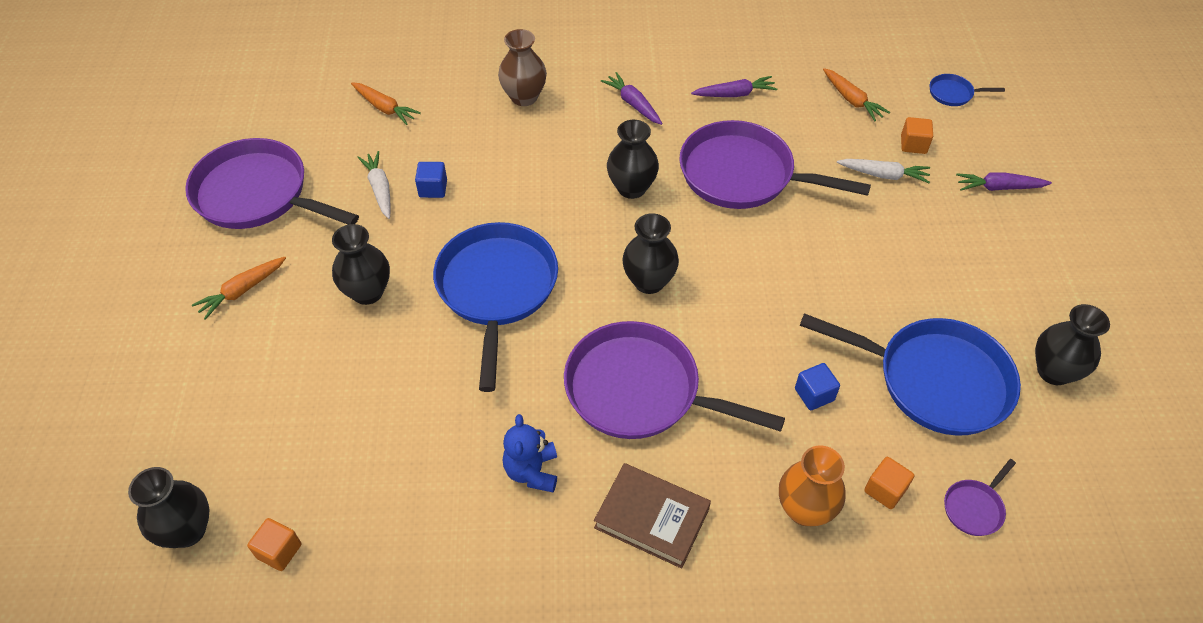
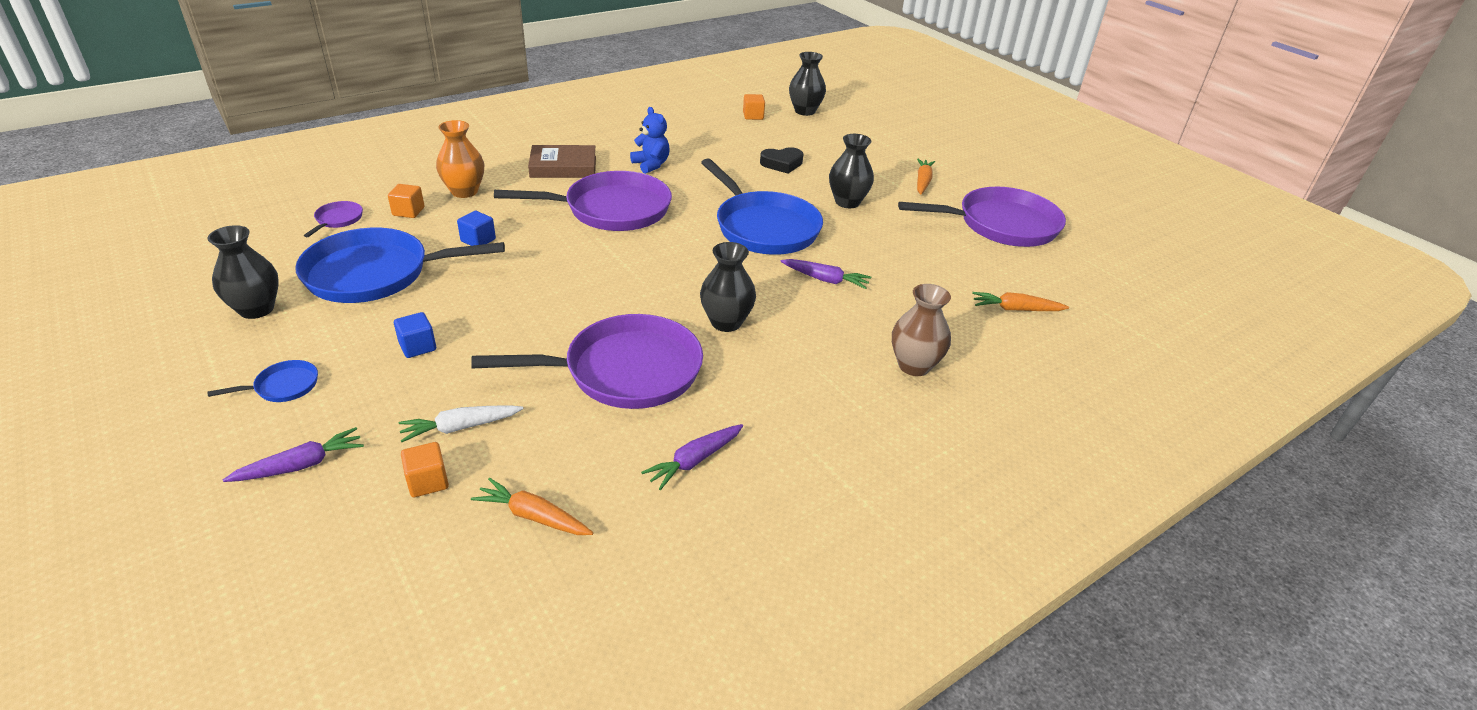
camera: 145 degrees right, 15 degrees down
(364, 399) = (782, 164): none -> black heart
(380, 189) = (926, 254): white carrot -> none
(433, 189) = (889, 267): blue cube -> blue cube (418, 347)
(633, 104) = (799, 402): purple carrot -> purple carrot (825, 279)
(649, 281) = (653, 264): black vase -> none
(953, 93) = (373, 595): blue pan -> blue pan (283, 386)

